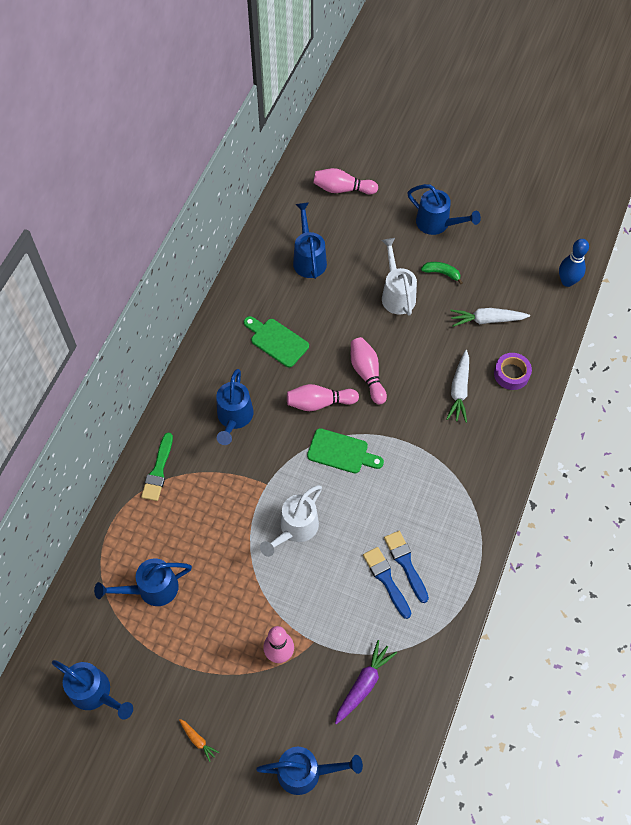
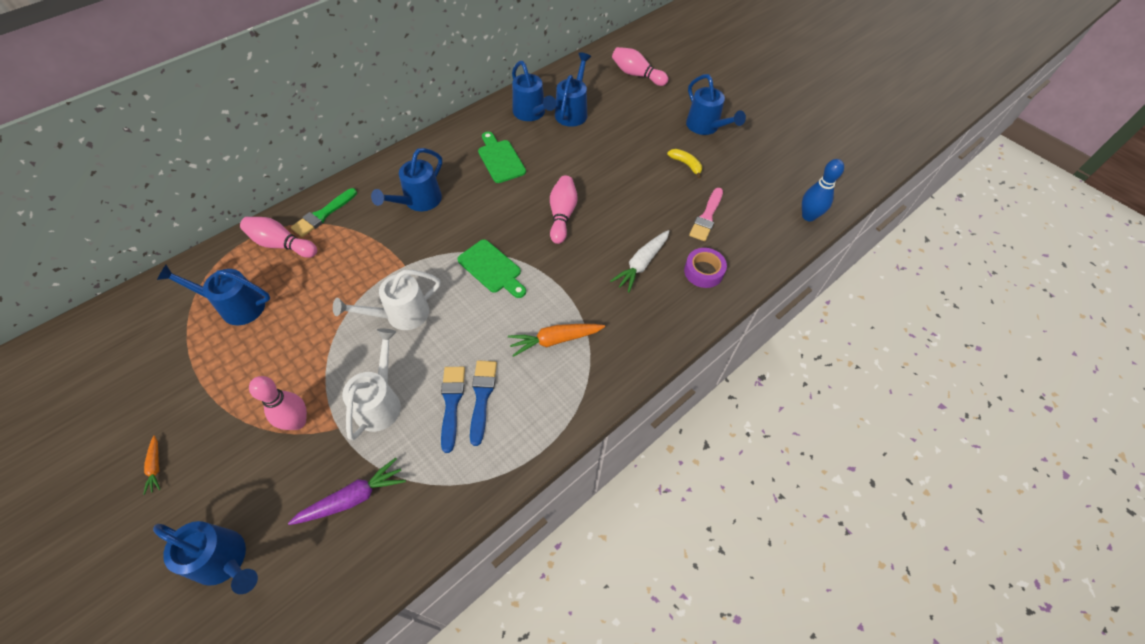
camera: 25 degrees right, 5 degrees down
(95, 693) = (111, 372): blue watering can -> blue watering can (531, 113)
(319, 403) = (502, 220): pink bowling pin -> pink bowling pin (281, 244)
(397, 294) = (633, 165): white watering can -> white watering can (380, 402)
(431, 490) = (555, 340): none -> orange carrot
(442, 273) = (686, 164): green banana -> yellow banana
(487, 320) = (707, 217): white carrot -> pink brush

